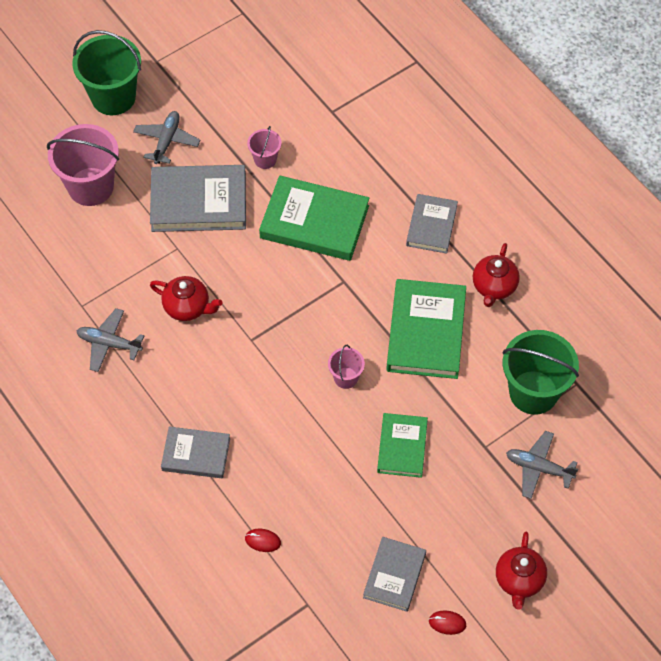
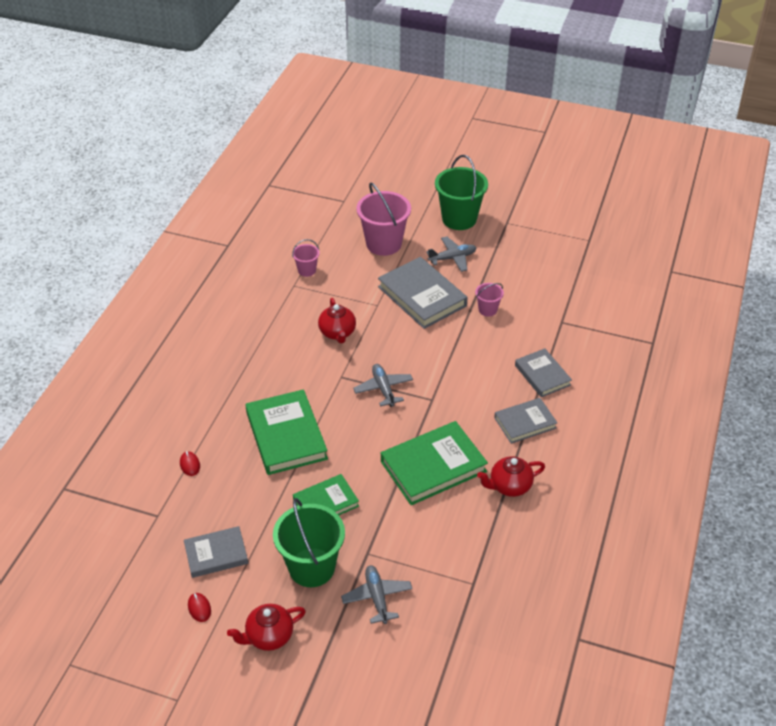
camera: 55 degrees right, 15 degrees down
(109, 343) = (277, 311): grey plane -> grey plane (383, 389)
(196, 454) = (230, 395): grey book -> grey book (542, 375)
(314, 222) = (464, 359): green book -> green book (286, 436)
(346, 378) = (355, 441): pink bucket -> pink bucket (307, 270)
(533, 392) = (440, 559): green bucket -> green bucket (311, 567)

